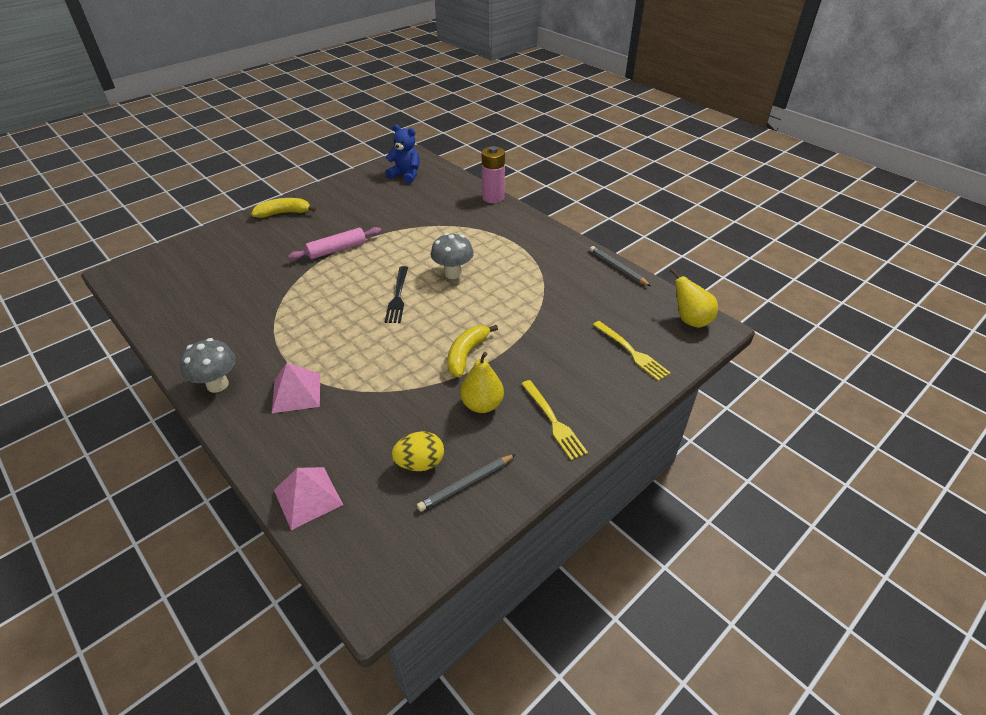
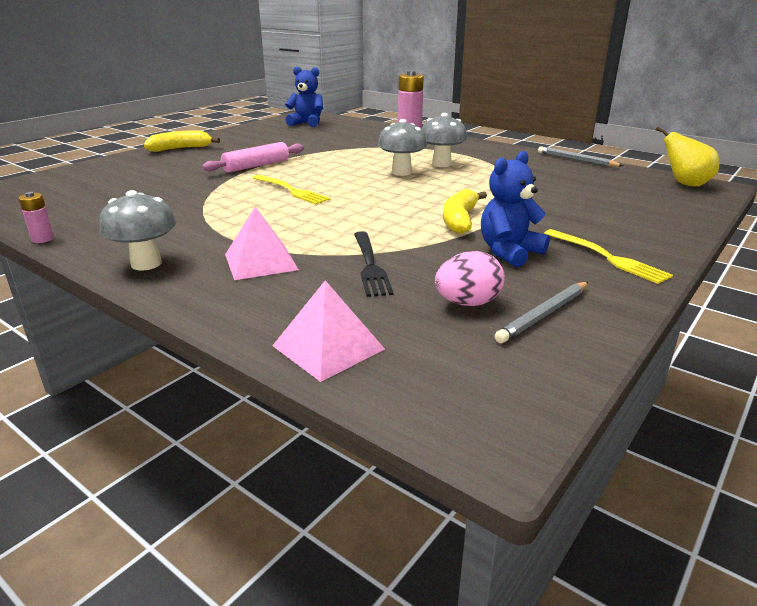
camera: 10 degrees left, 15 degrees down
(154, 343) = (43, 239): none -> pink battery
(398, 297) = (348, 189): black fork -> black fork (370, 266)
(420, 463) = (467, 303): yellow egg -> pink egg
(482, 404) = (509, 252): yellow pear -> blue teddy bear
(493, 263) = (441, 164): none -> grey mushroom
(632, 352) = (646, 206): yellow fork -> yellow fork (292, 191)

